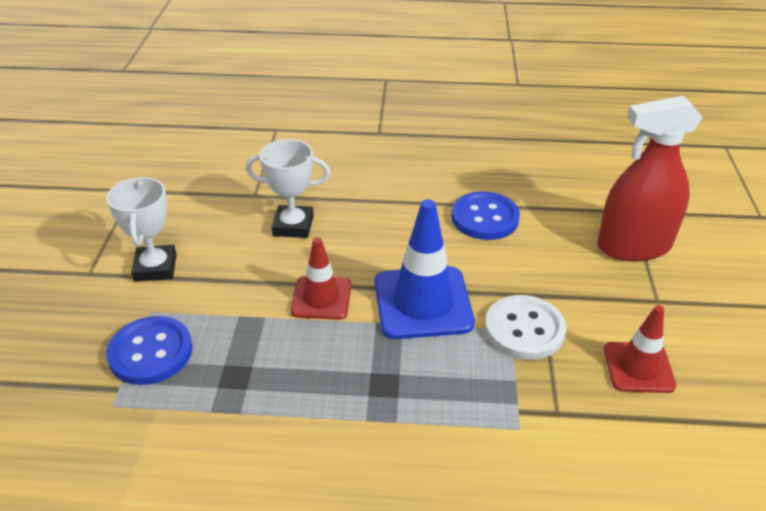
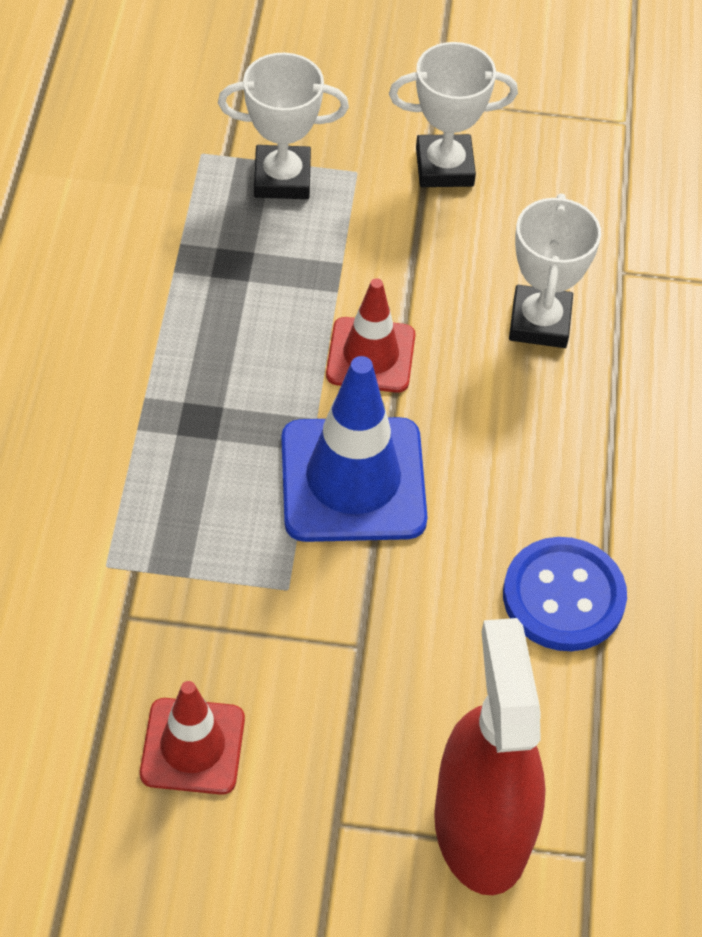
camera: 90 degrees right, 15 degrees up
(150, 352) = (282, 178): blue button -> white trophy
(524, 329) = (286, 606): white button -> none

